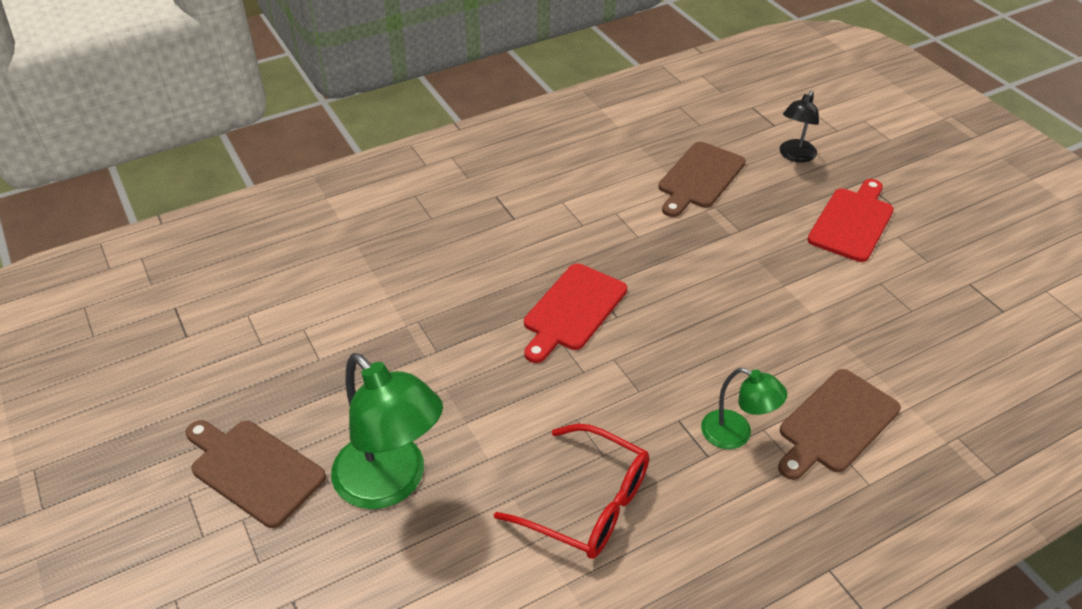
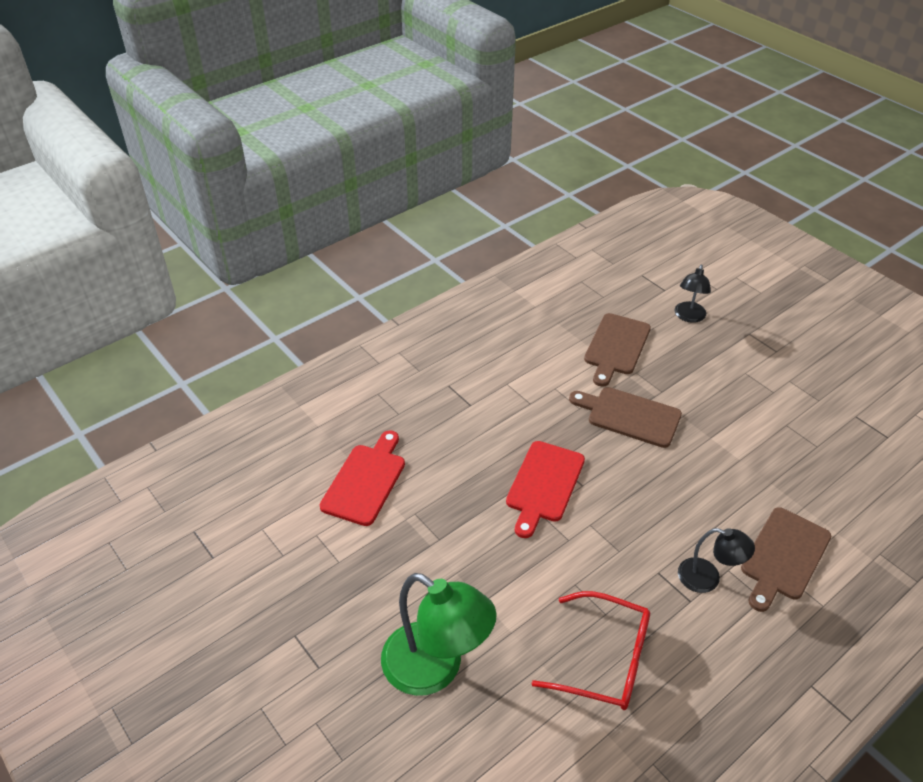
camera: 10 degrees left, 0 degrees up
(254, 470) = (312, 675): brown cutting board -> brown cutting board (630, 416)
(736, 434) = (708, 578): green lamp -> black lamp
(852, 222) = (750, 372): red cutting board -> red cutting board (365, 481)

